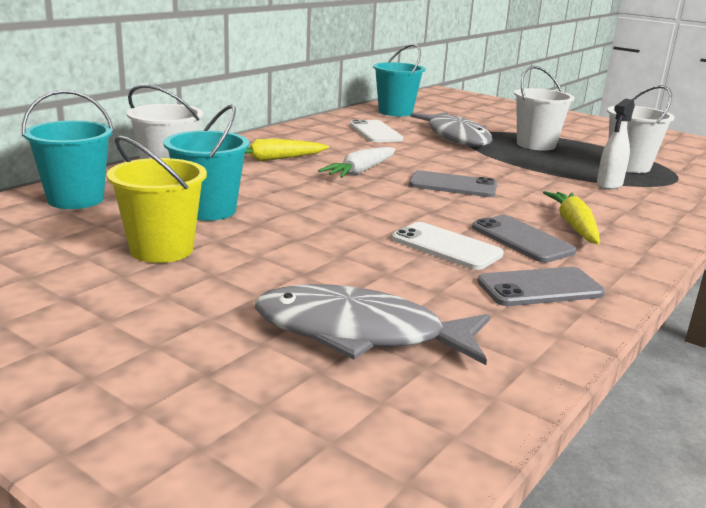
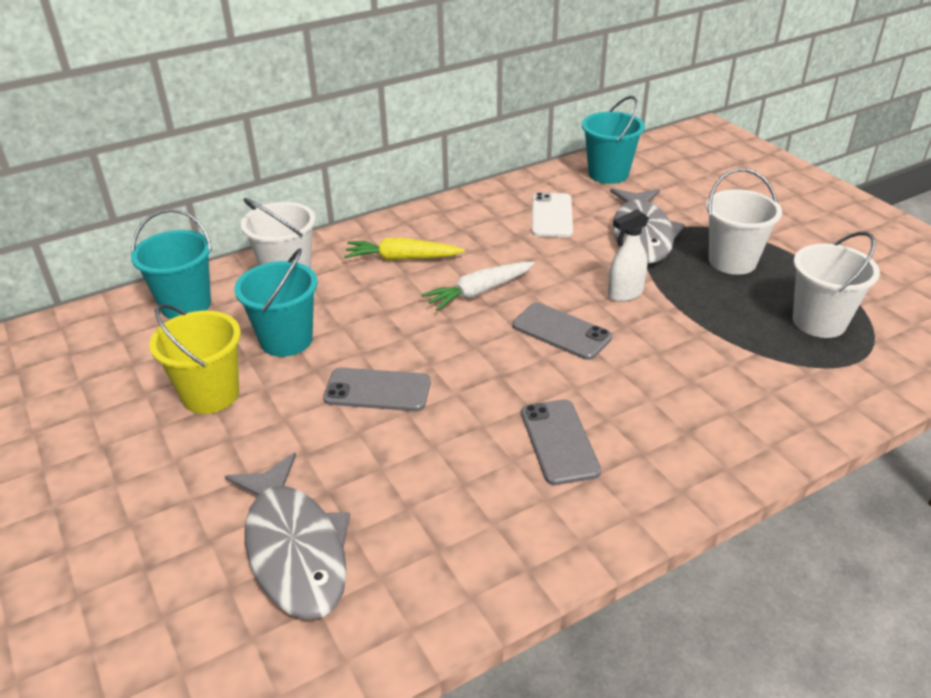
camera: 25 degrees right, 15 degrees up
(359, 333) = (294, 548): grey fish -> grey fish turned 150 degrees counterclockwise
(446, 247) = (469, 439): white phone -> none
(540, 288) = (512, 524): grey phone -> grey phone (377, 390)
(574, 226) = (640, 428): yellow carrot -> none
(609, 185) = (755, 357): white spray bottle -> white spray bottle (625, 294)

